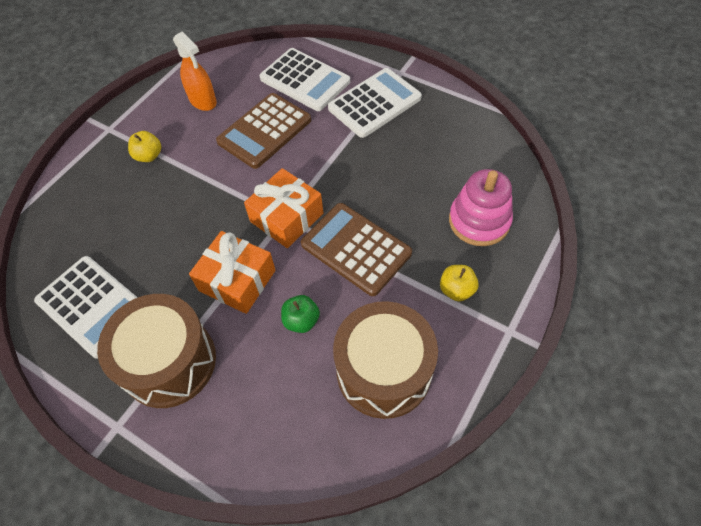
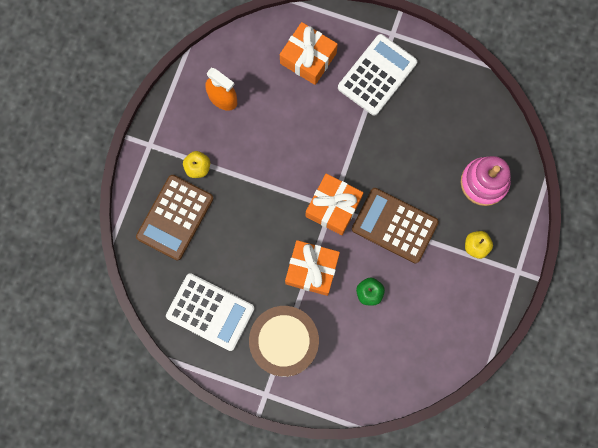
camera: 15 degrees left, 20 degrees up
(264, 131) = (289, 123): brown calculator -> brown calculator (175, 217)
(305, 80) = (308, 58): white calculator -> orange gift
(384, 371) = (436, 319): brown drum -> none

